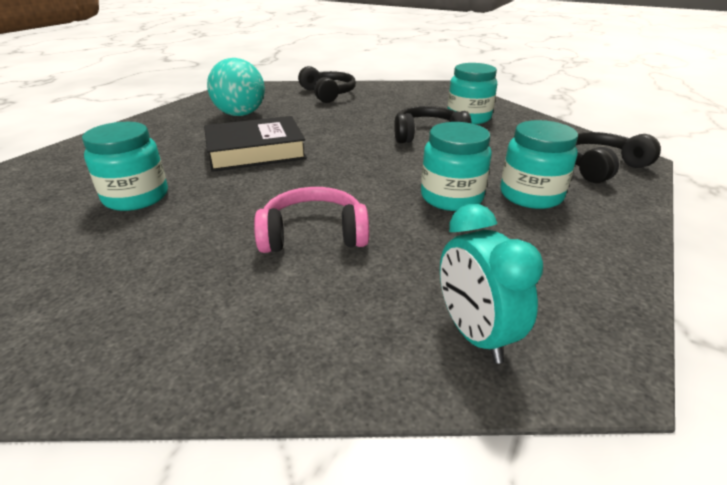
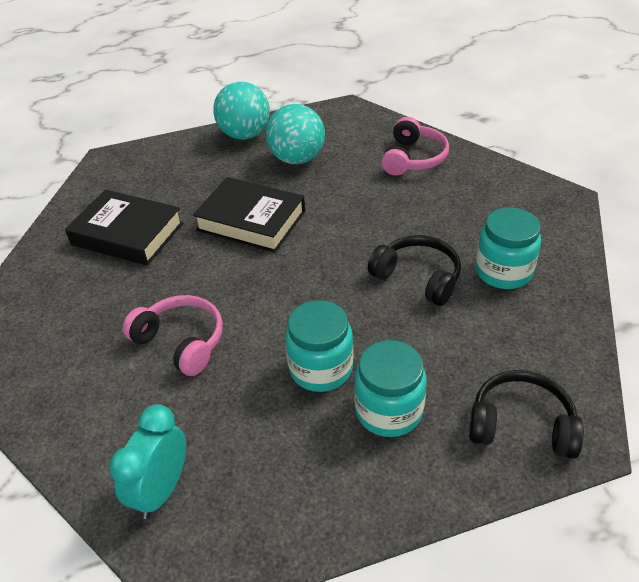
camera: 45 degrees right, 10 degrees up
(136, 197) = (127, 234): turquoise jar -> black book
(171, 115) = (245, 135): none -> turquoise ball
(328, 94) = (413, 158): black headphones -> pink headphones

